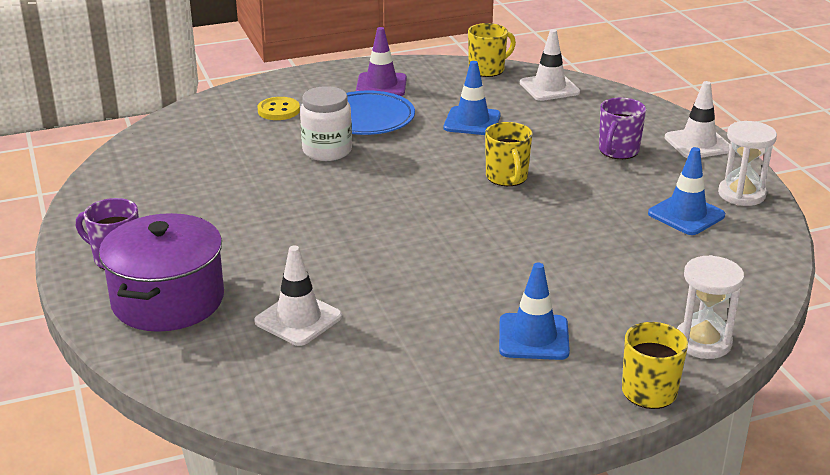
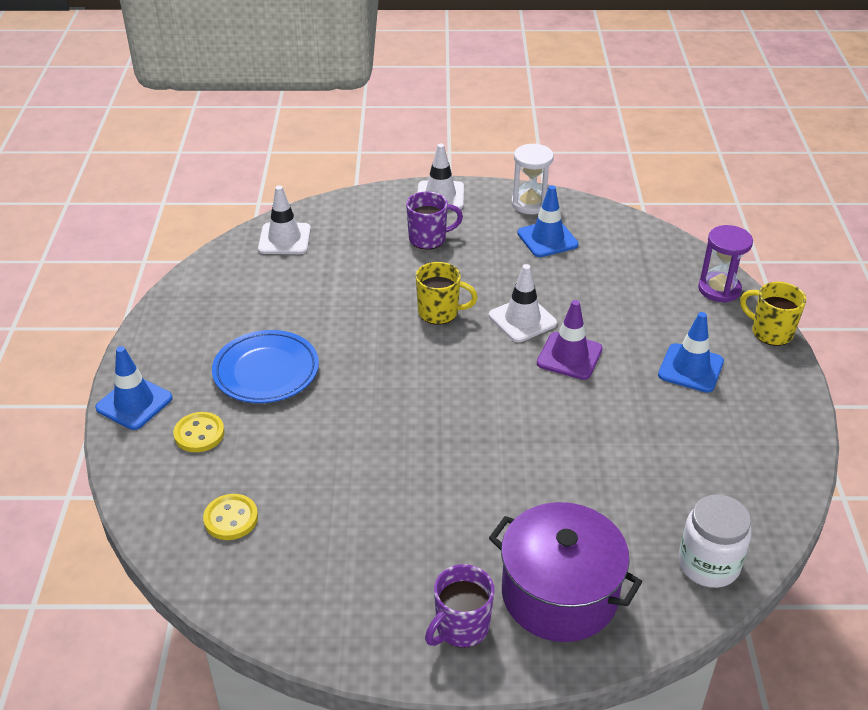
camera: 70 degrees left, 10 degrees up
(195, 142) = (231, 518): none -> yellow button
(298, 319) = (623, 502): white traffic cone -> white traffic cone (522, 319)
(327, 151) = (318, 416): white jar -> white jar (708, 564)
(381, 85) = (196, 343): purple traffic cone -> purple traffic cone (569, 356)
(472, 122) = (320, 304): blue traffic cone -> blue traffic cone (134, 403)
(487, 69) = (217, 264): yellow mug -> none
(618, 151) = (428, 239): purple mug -> purple mug turned 60 degrees counterclockwise
(703, 342) = (719, 289): white hourglass -> purple hourglass

